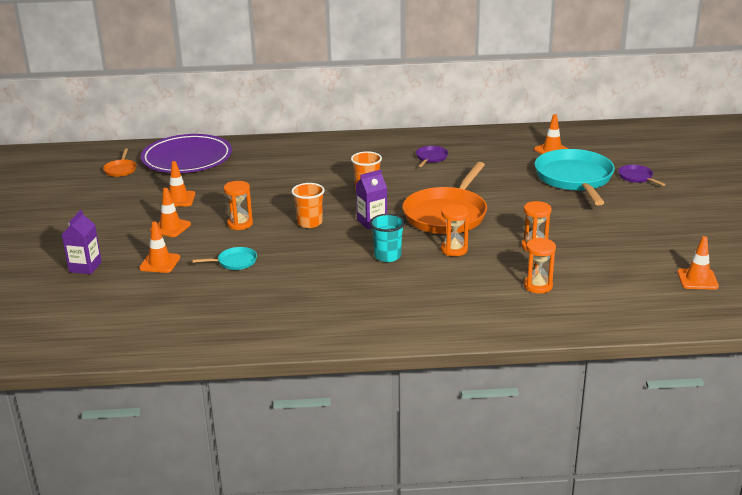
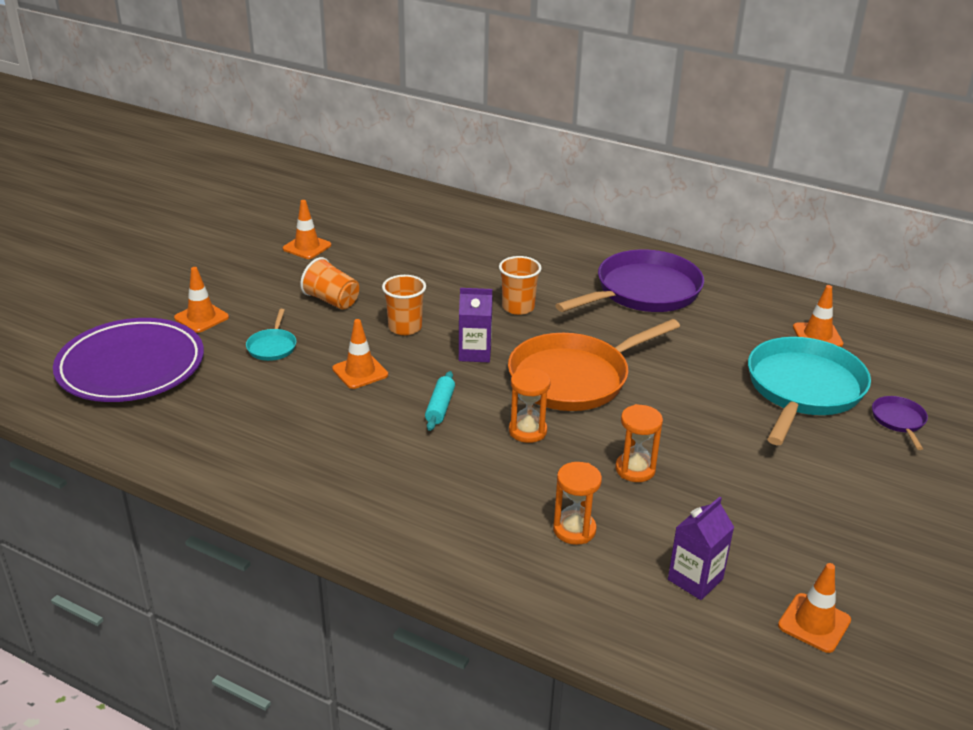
camera: 30 degrees right, 5 degrees up
(85, 267) = (132, 294): purple carton -> purple carton (695, 579)
(120, 170) = (293, 192): orange pan -> none
(170, 227) = (260, 278): orange traffic cone -> orange traffic cone (360, 372)
(187, 159) = (371, 201): purple plate -> purple plate (131, 367)
(235, 262) = (272, 346): turquoise pan -> turquoise pan turned 75 degrees clockwise
(240, 224) = (332, 301): orange hourglass -> orange cup
(387, 256) = (440, 407): turquoise cup -> turquoise rolling pin
(431, 158) = (643, 291): purple pan -> purple pan, size x2.32

